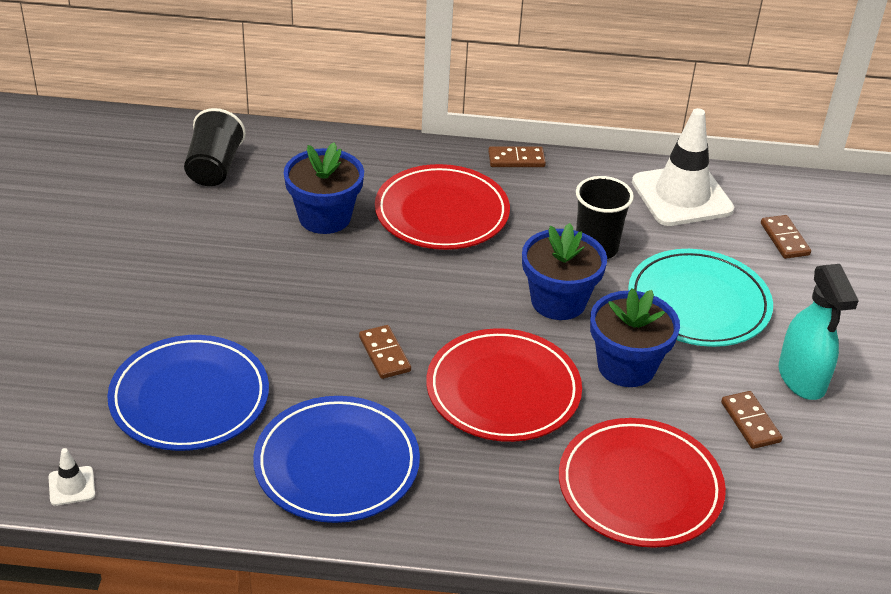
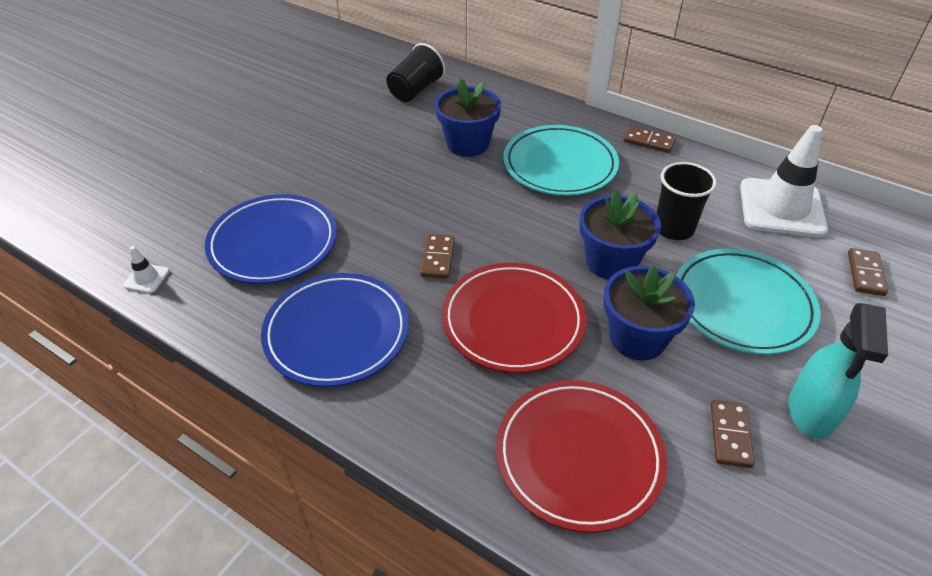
camera: 30 degrees right, 5 degrees up
(442, 213) = (560, 165): red plate -> turquoise plate

